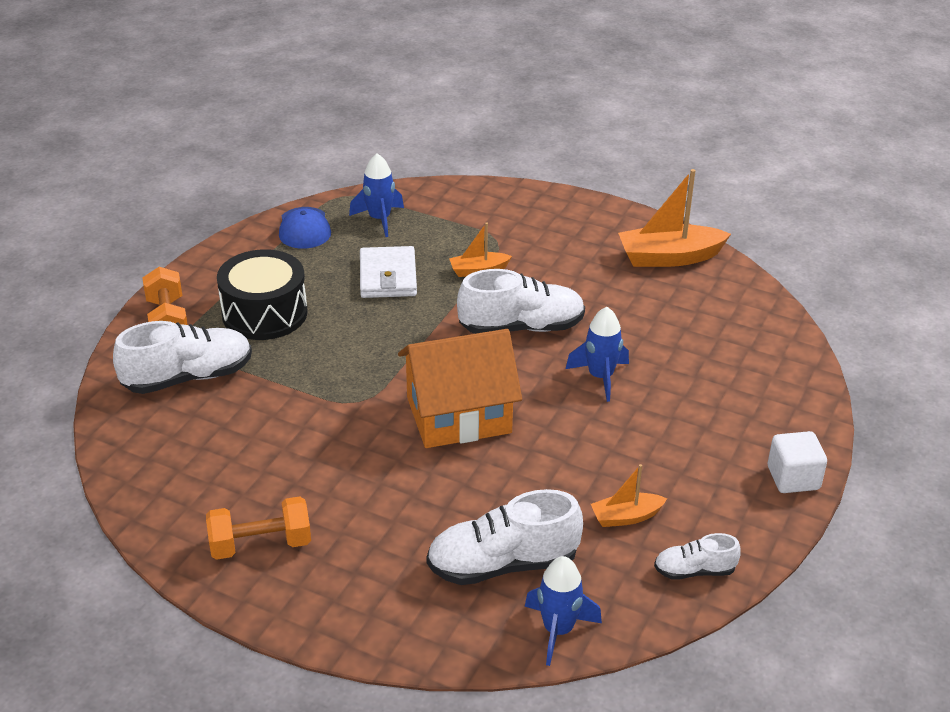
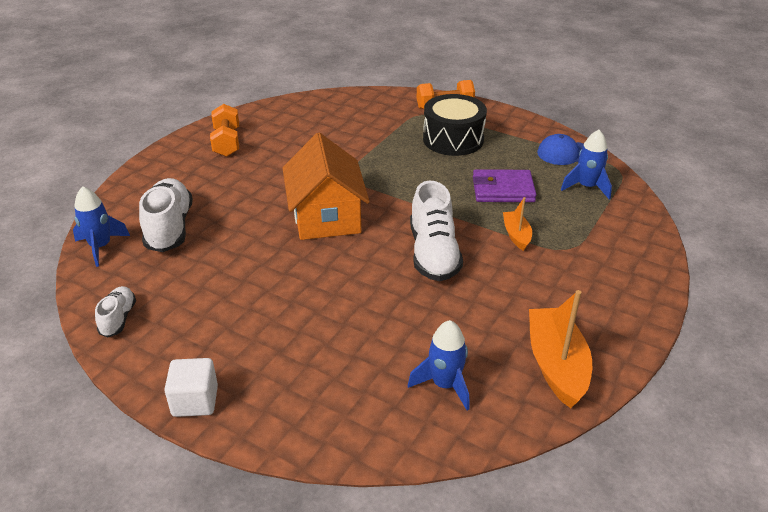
camera: 95 degrees right, 0 degrees up
(188, 377) = (385, 116): white shoe -> none
(388, 277) = (503, 190): white wallet -> purple wallet
(600, 377) = (360, 293): blue rocket -> blue rocket (445, 385)
(626, 517) = (189, 289): orange boat -> none

